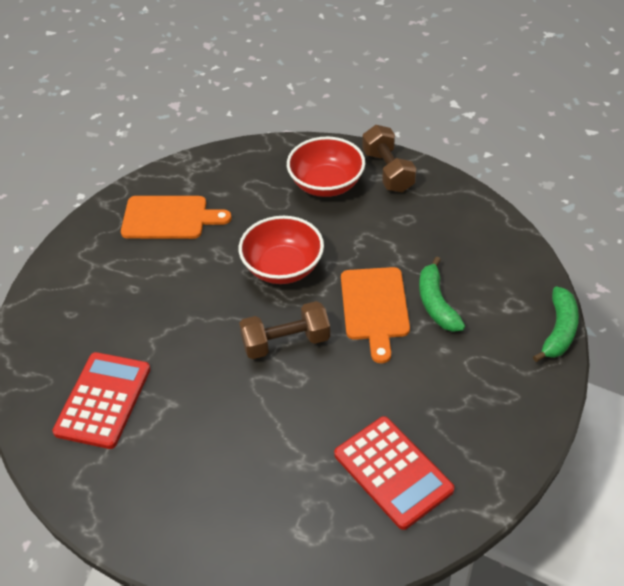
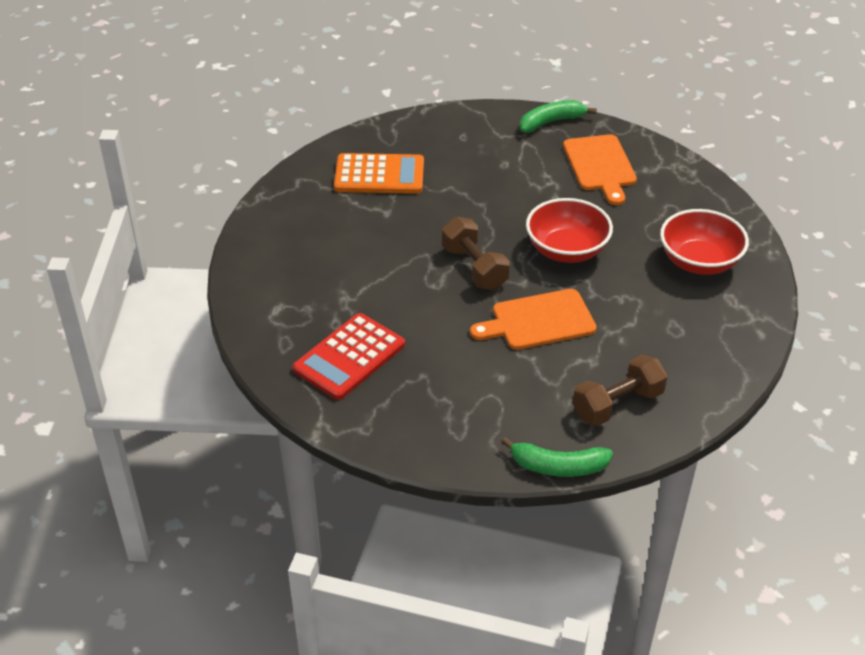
camera: 75 degrees right, 5 degrees down
(103, 400) = (379, 175): red calculator -> orange calculator
(388, 171) = (745, 306): brown dumbbell -> brown dumbbell (618, 404)
(436, 303) = (561, 365): green banana -> green banana (551, 122)

